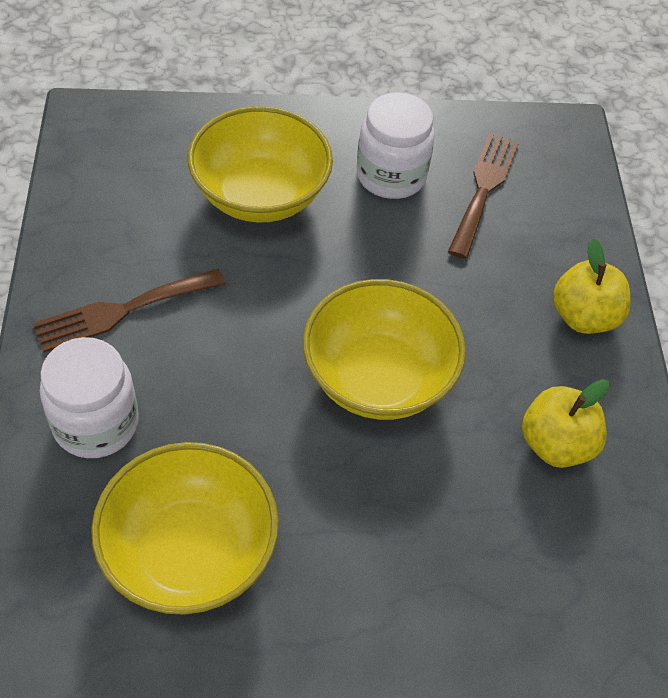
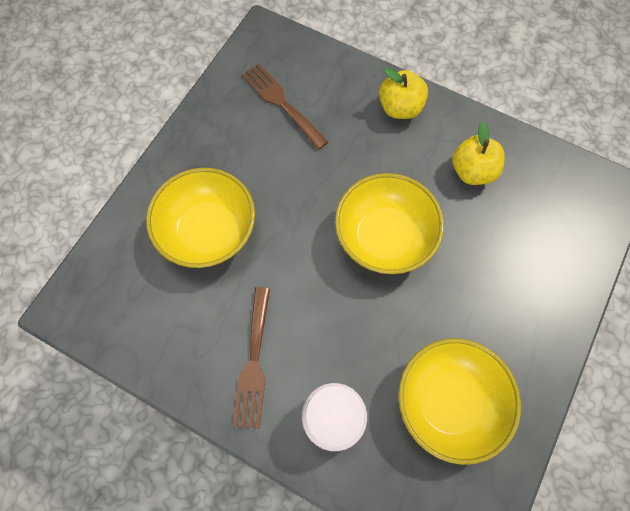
camera: 55 degrees left, 15 degrees up
(391, 176) = (240, 147): white jar -> none

